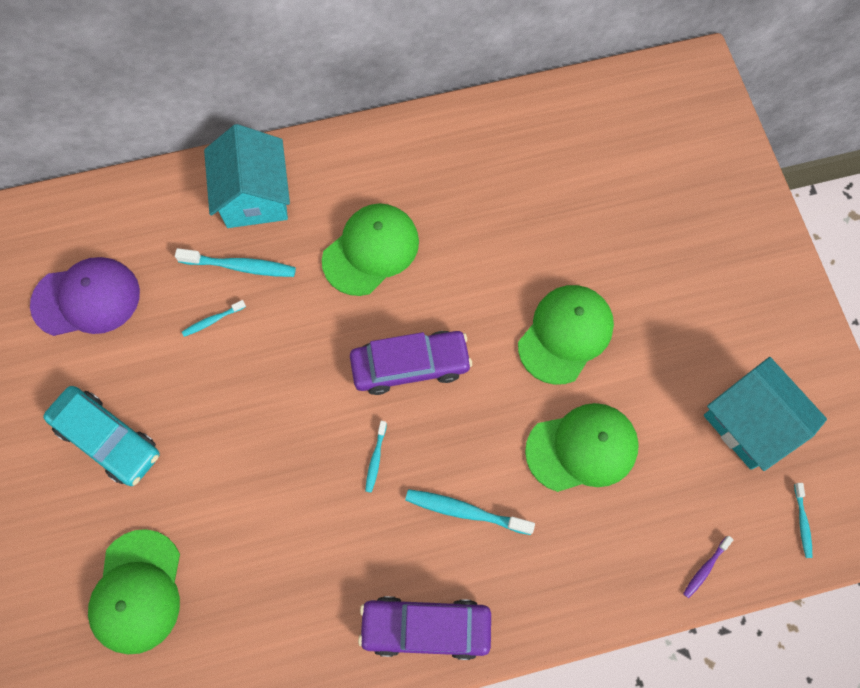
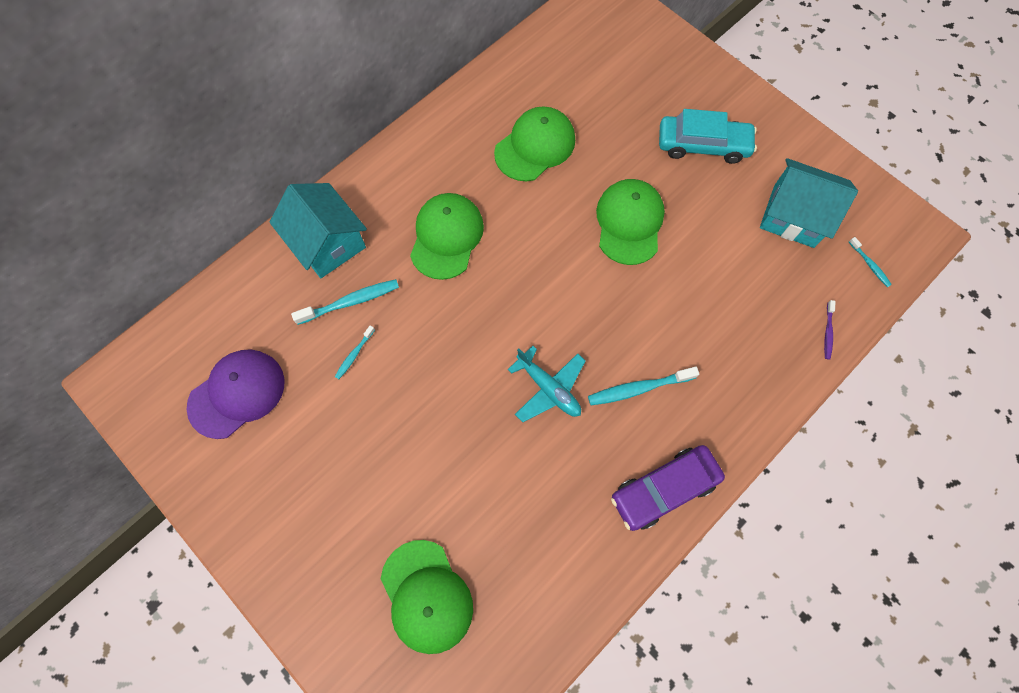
camera: 30 degrees left, 0 degrees up
(108, 439) = (326, 493): turquoise car -> turquoise car (703, 145)
(375, 459) = (548, 388): turquoise toothbrush -> turquoise plane
(410, 366) = (531, 305): purple car -> none
(582, 448) = (692, 297): green cap -> green cap (535, 146)

